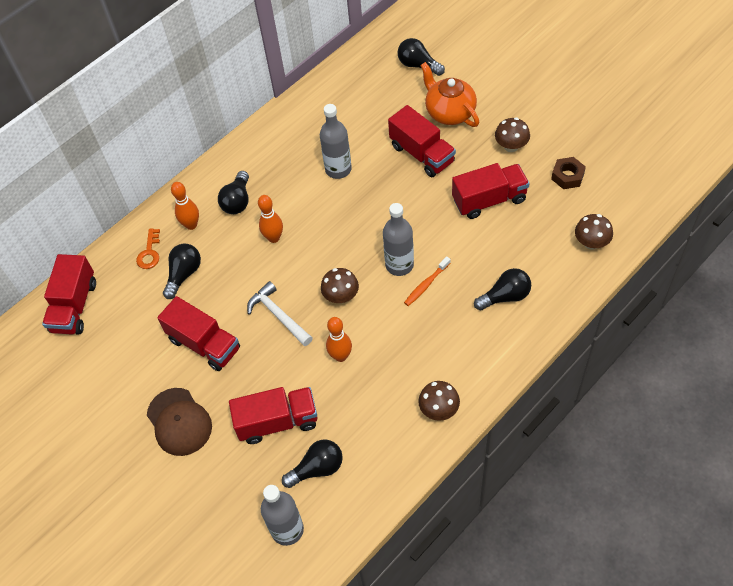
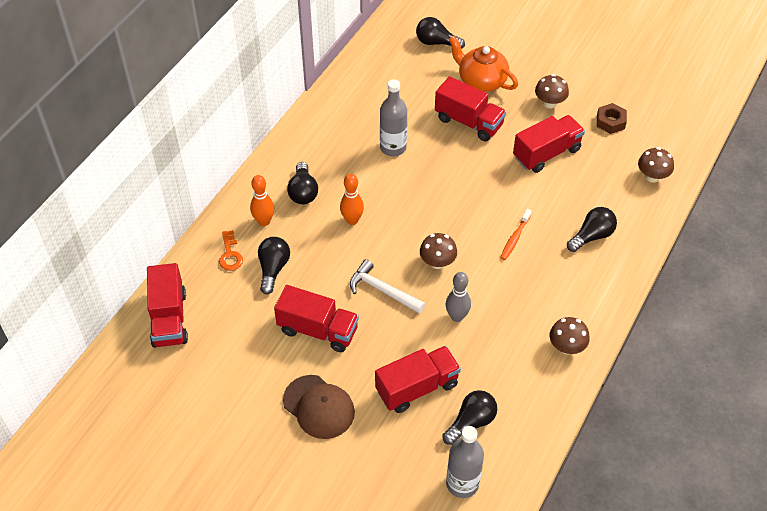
camera: 20 degrees left, 5 degrees down
(340, 356) = (457, 316): orange bowling pin -> grey bowling pin
(399, 265) = (483, 225): grey bottle -> none

